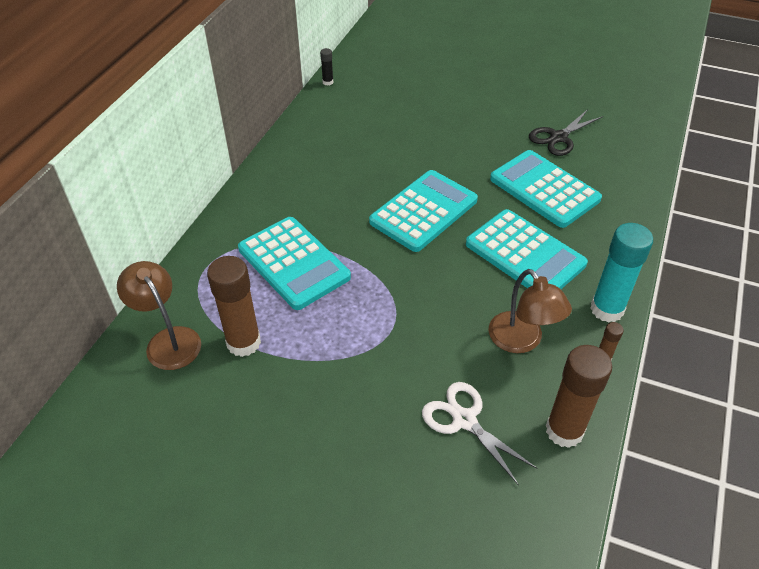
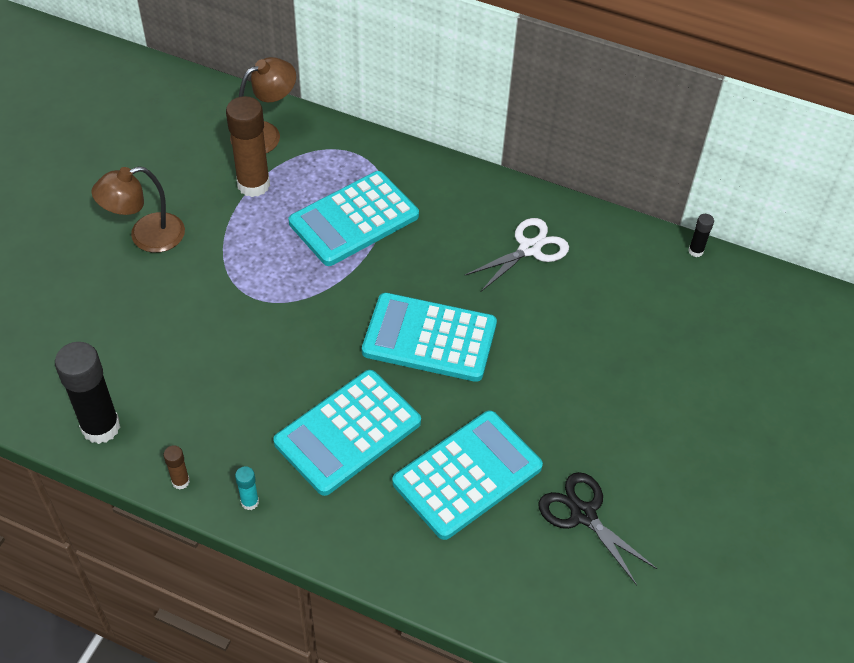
camera: 90 degrees right, 5 degrees up
(424, 211) = (429, 338): turquoise calculator -> turquoise calculator turned 150 degrees clockwise
(464, 420) = (131, 346): white scissors -> white scissors (529, 249)
(522, 341) = (218, 408): brown lamp -> brown lamp (146, 236)
(564, 431) = (101, 427): brown glue stick -> black glue stick
(607, 309) = (250, 502): turquoise glue stick -> turquoise glue stick, size x0.45

